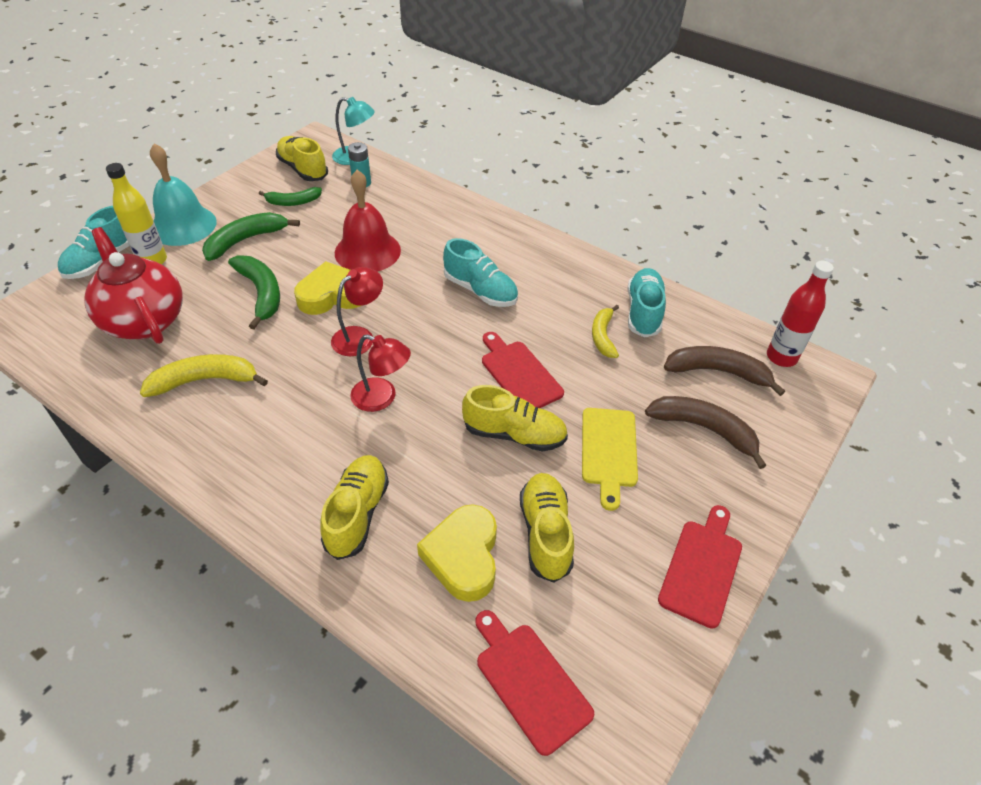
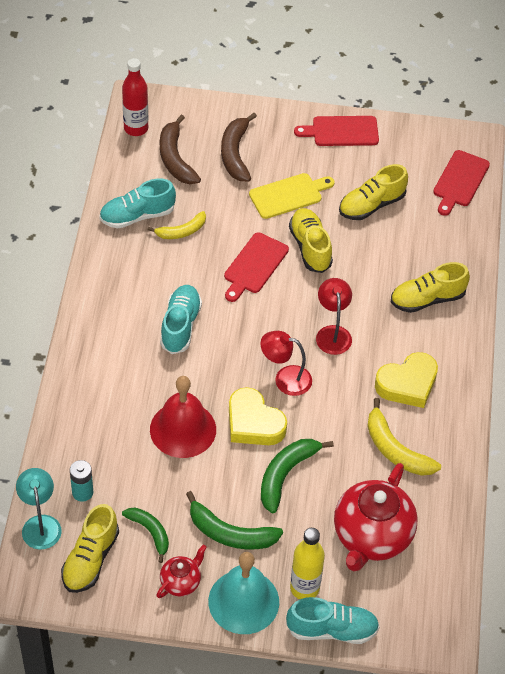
camera: 120 degrees left, 5 degrees up
(236, 202) = (181, 582): none -> red teapot
(463, 556) = (414, 236): yellow heart -> yellow heart (407, 384)

